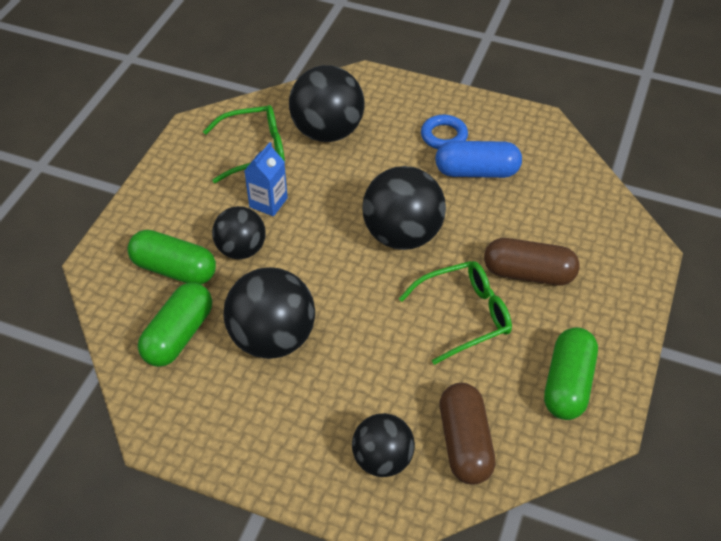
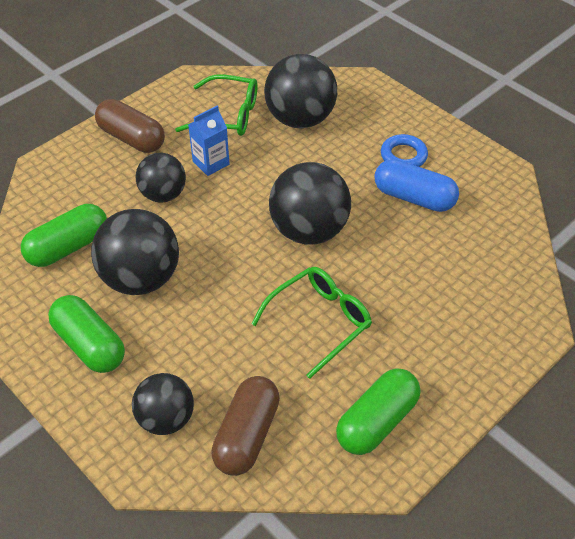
camera: 25 degrees right, 0 degrees up
(174, 269) = (99, 192): green capsule -> green capsule (89, 345)
(464, 315) = (319, 322): green glasses -> green glasses turned 45 degrees counterclockwise
(528, 273) = (404, 306): brown capsule -> brown capsule (131, 138)

